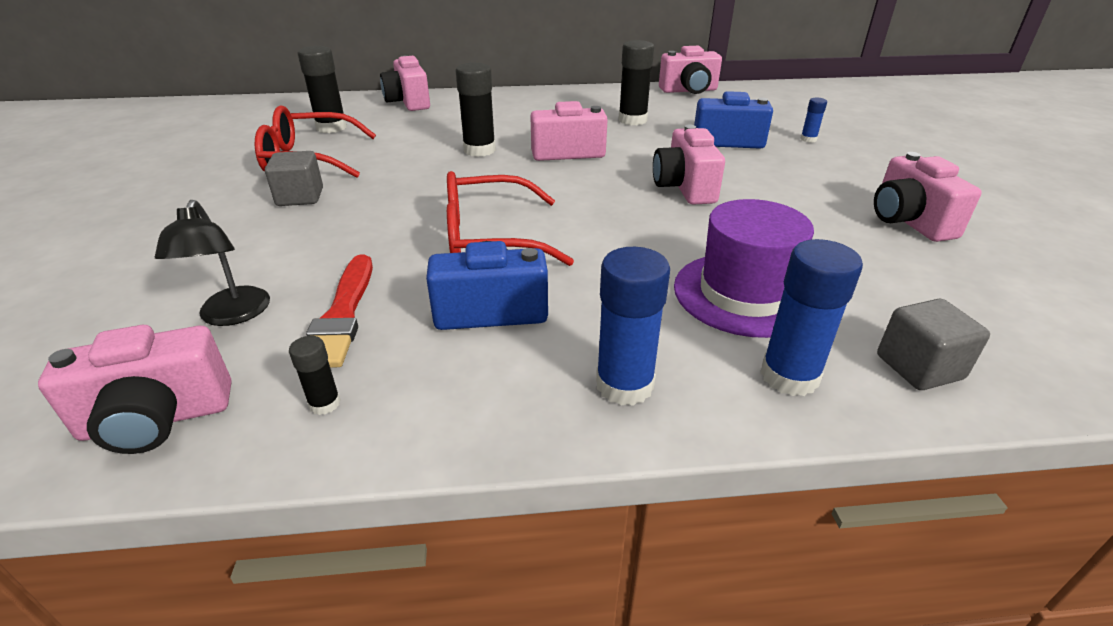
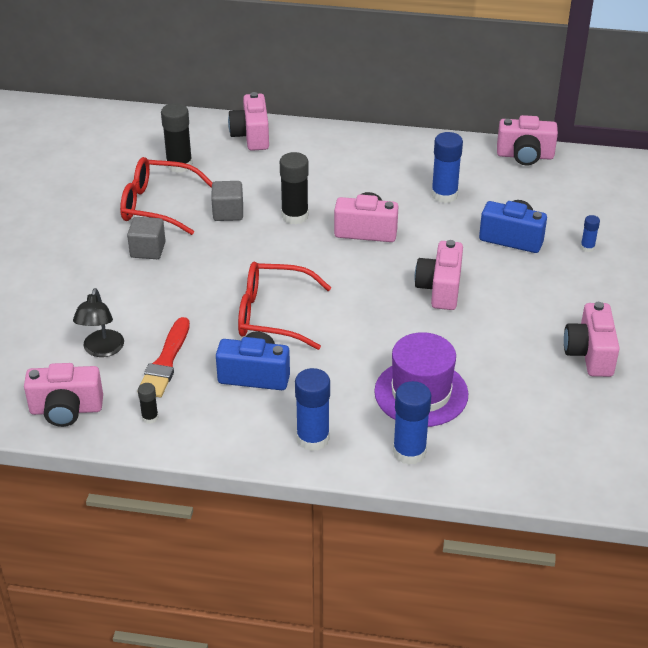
camera: 15 degrees right, 5 degrees up
(632, 120) = (444, 195): black glue stick -> blue glue stick
(919, 367) = (490, 462): grey cube -> grey cube (228, 213)

